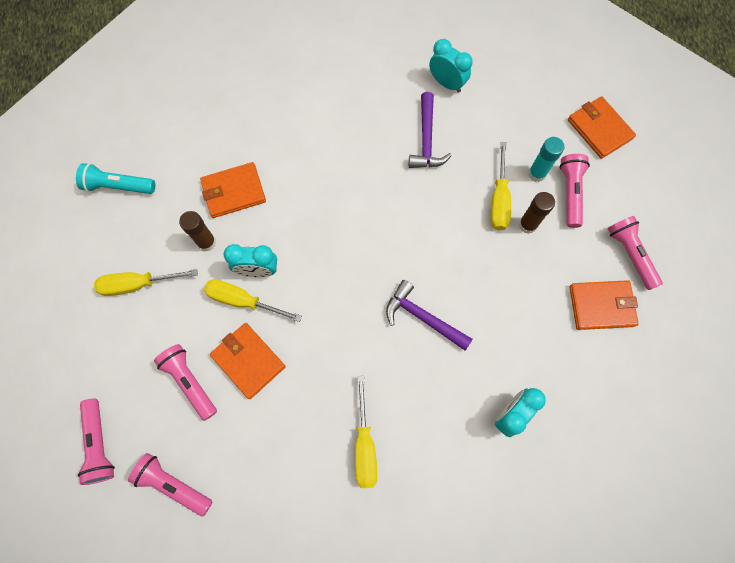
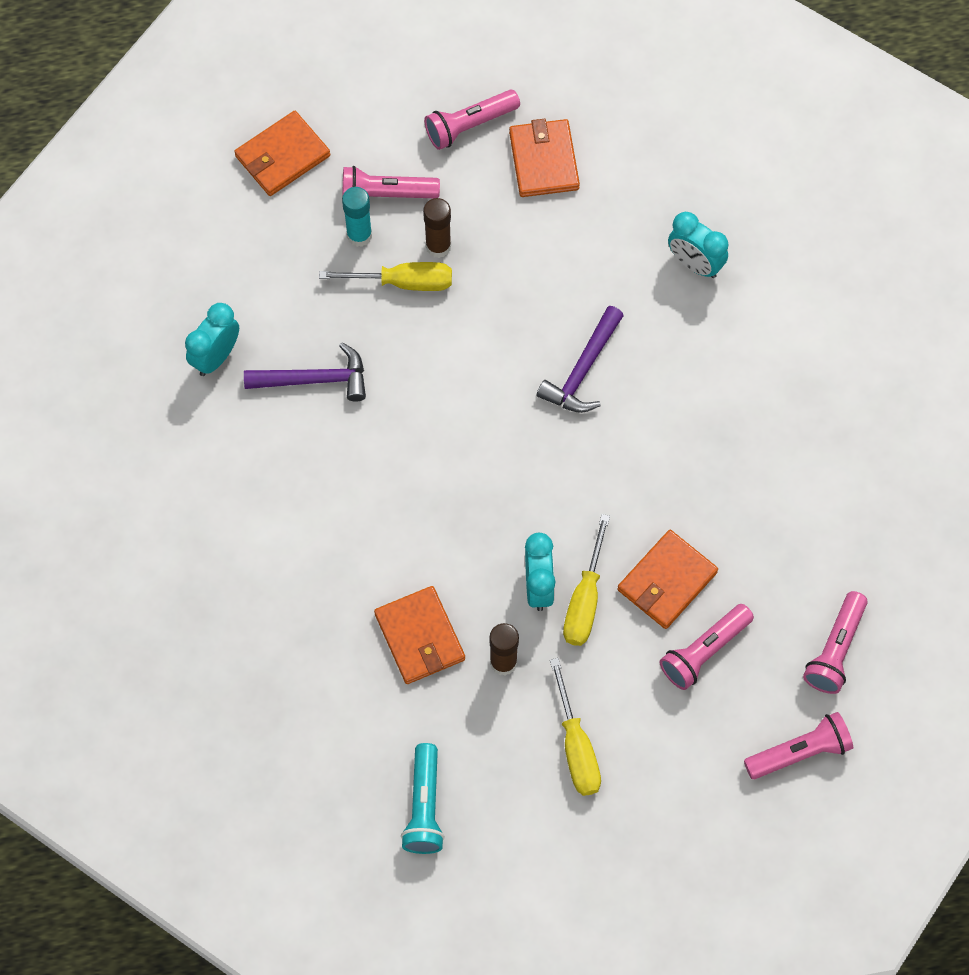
camera: 95 degrees left, 5 degrees down
(364, 445) = (755, 428): yellow screwdriver -> none

